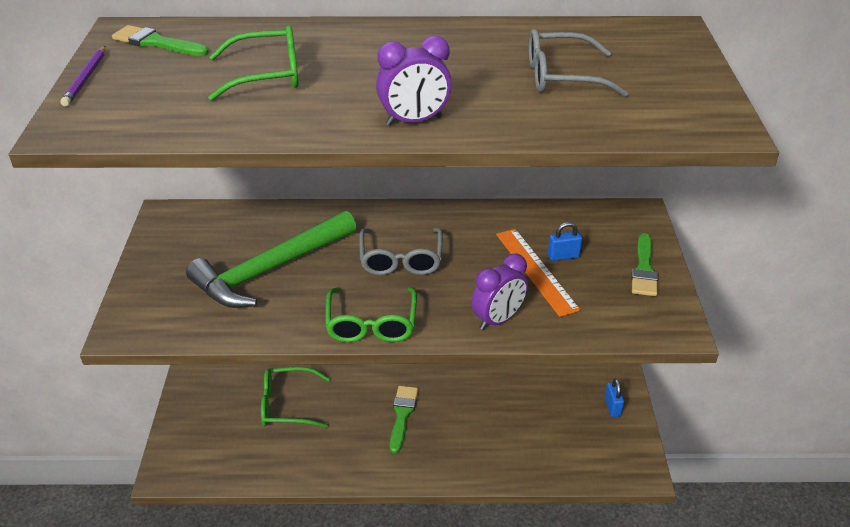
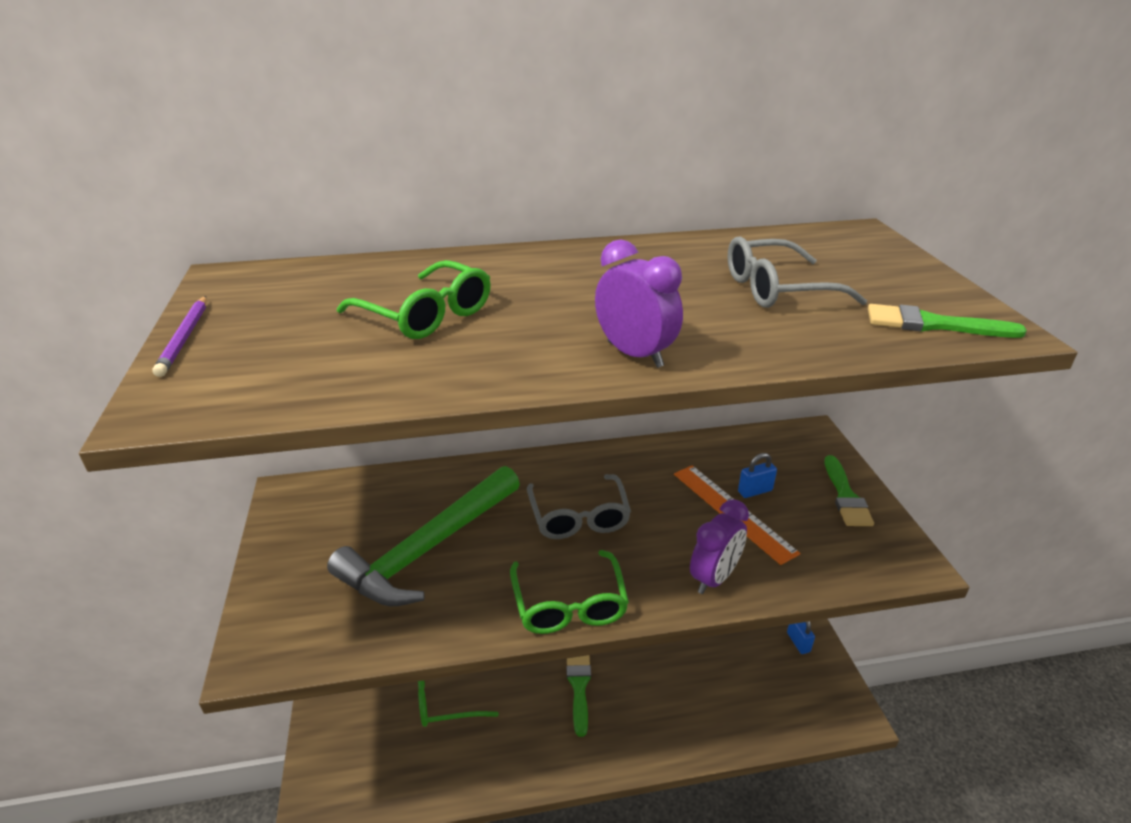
camera: 10 degrees left, 5 degrees down
(156, 43) = (272, 288): green brush -> green brush (932, 324)
(267, 75) = (426, 315): green glasses -> green glasses turned 60 degrees clockwise
(414, 121) = (635, 354): purple clock -> purple clock turned 105 degrees counterclockwise

